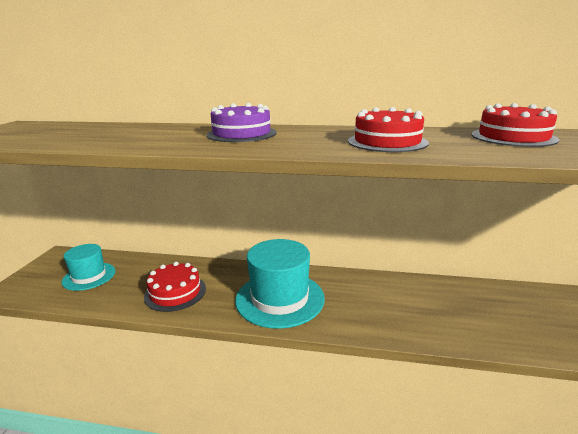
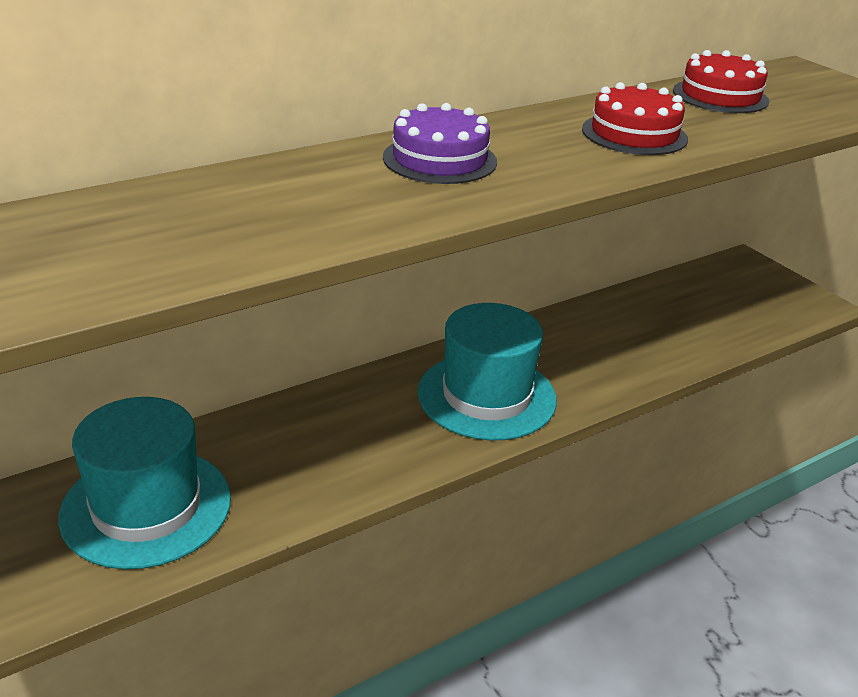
camera: 45 degrees left, 10 degrees up
(89, 276) = (146, 507): turquoise hat -> turquoise hat, size x1.64
(175, 292) = (340, 456): red cake -> none

